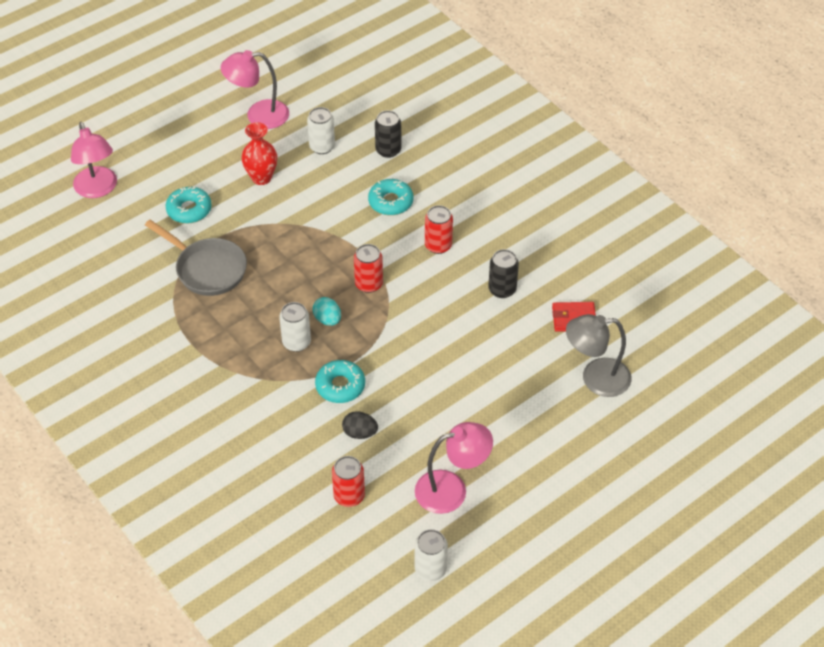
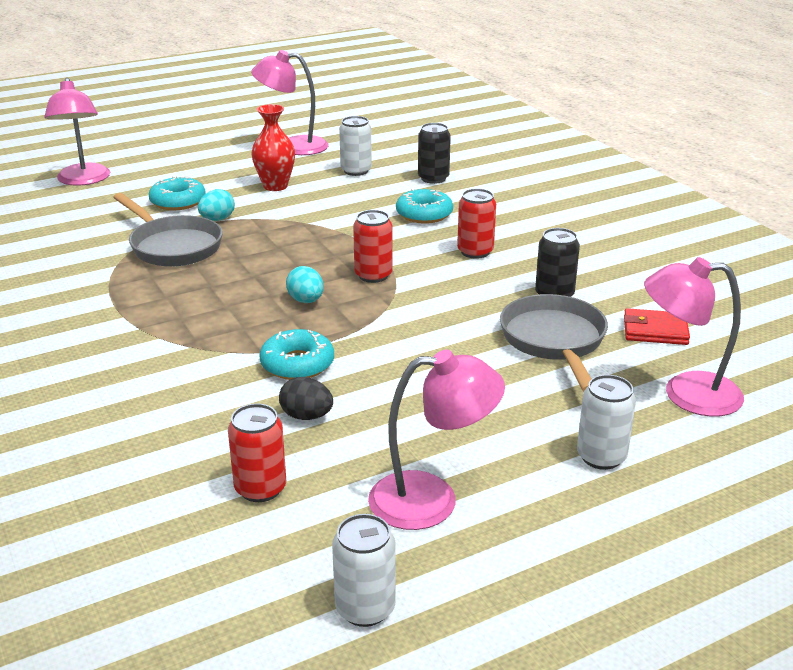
camera: 10 degrees right, 20 degrees down
(229, 230) = (217, 219): none -> turquoise egg
(296, 342) = (255, 317): white can -> white can (601, 457)
(507, 339) = (554, 342): none -> grey pan
(595, 378) = (686, 394): grey lamp -> pink lamp

